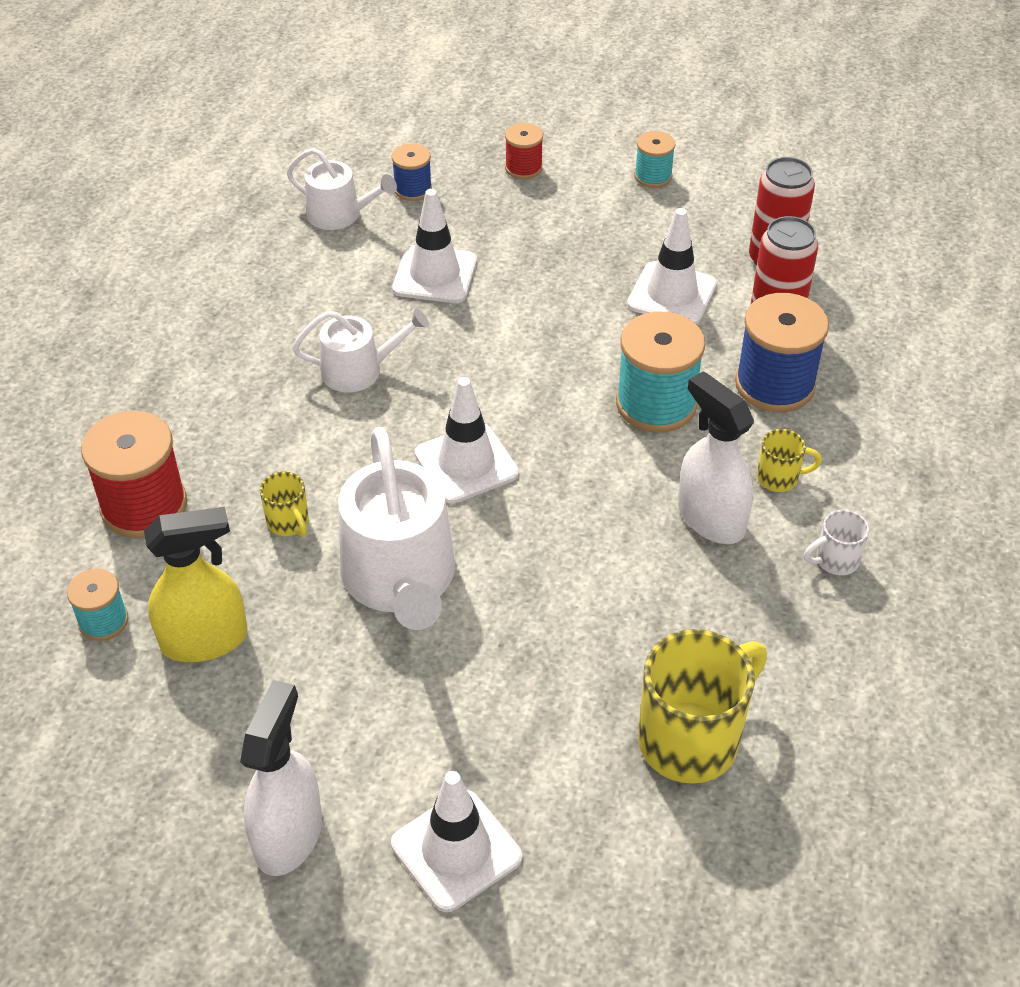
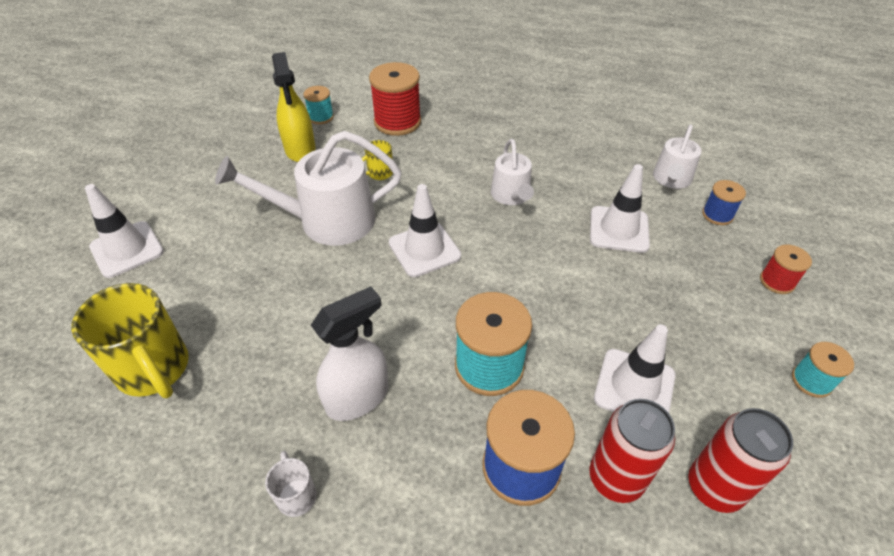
camera: 90 degrees right, 0 degrees up
(288, 834) = (167, 186): white spray bottle -> none
(779, 478) = (399, 457): yellow mug -> none

